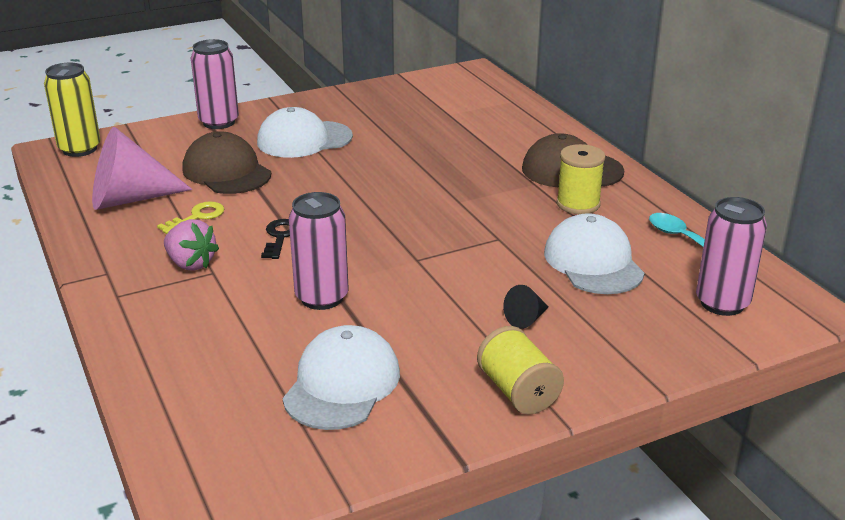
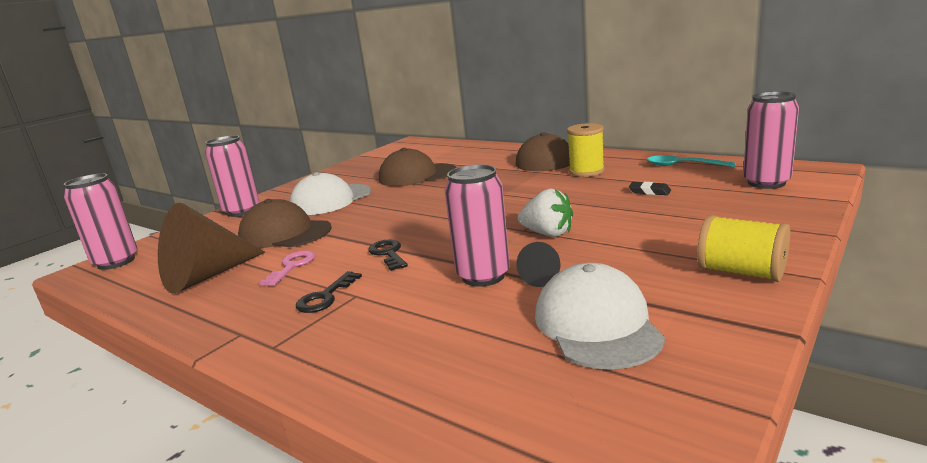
camera: 25 degrees left, 10 degrees down
(80, 149) = (116, 262): yellow can -> pink can
(129, 199) = (206, 276): pink cone -> brown cone
(191, 264) = (325, 297): pink strawberry -> black key
(197, 217) = (292, 266): yellow key -> pink key
(415, 135) = (417, 175): none -> brown cap
(429, 274) = (548, 234): none -> white strawberry
(526, 319) = (663, 232): black cone -> black cone (541, 277)
(593, 262) = (649, 191): white cap -> black eraser

